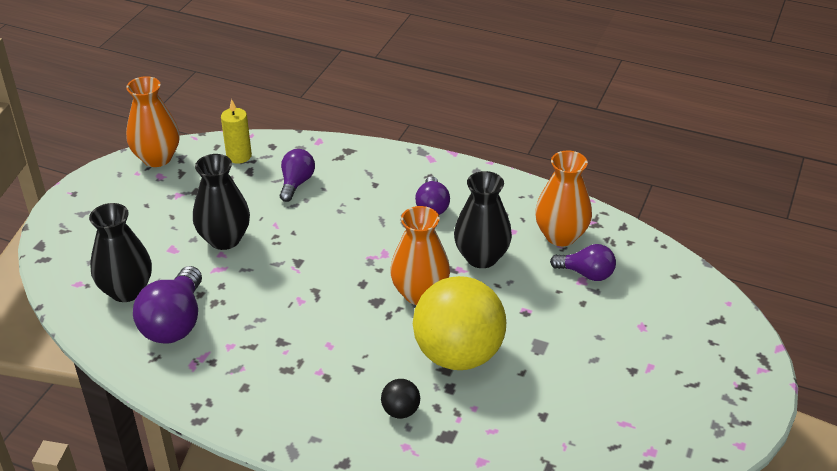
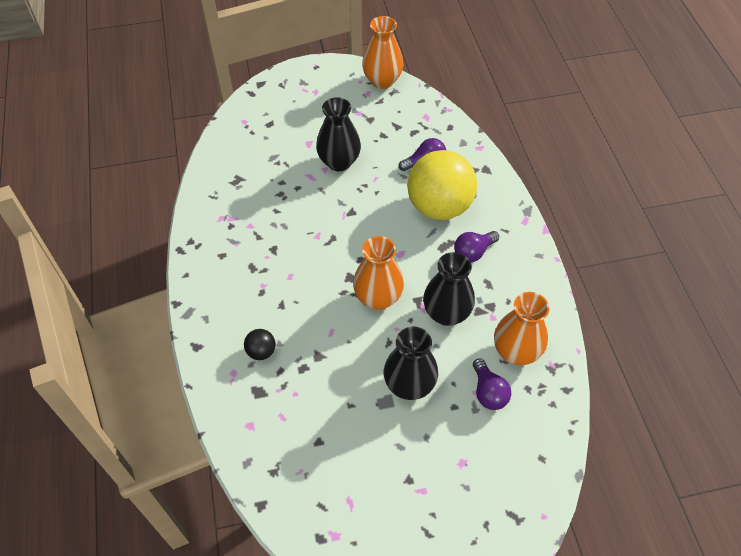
camera: 55 degrees right, 15 degrees up
(126, 290) = (256, 146): black vase -> black vase (409, 385)
(174, 323) = (248, 186): purple light bulb -> none
(239, 156) = (423, 117): yellow candle -> none
(458, 354) = (337, 355): yellow ball -> yellow ball (439, 207)

